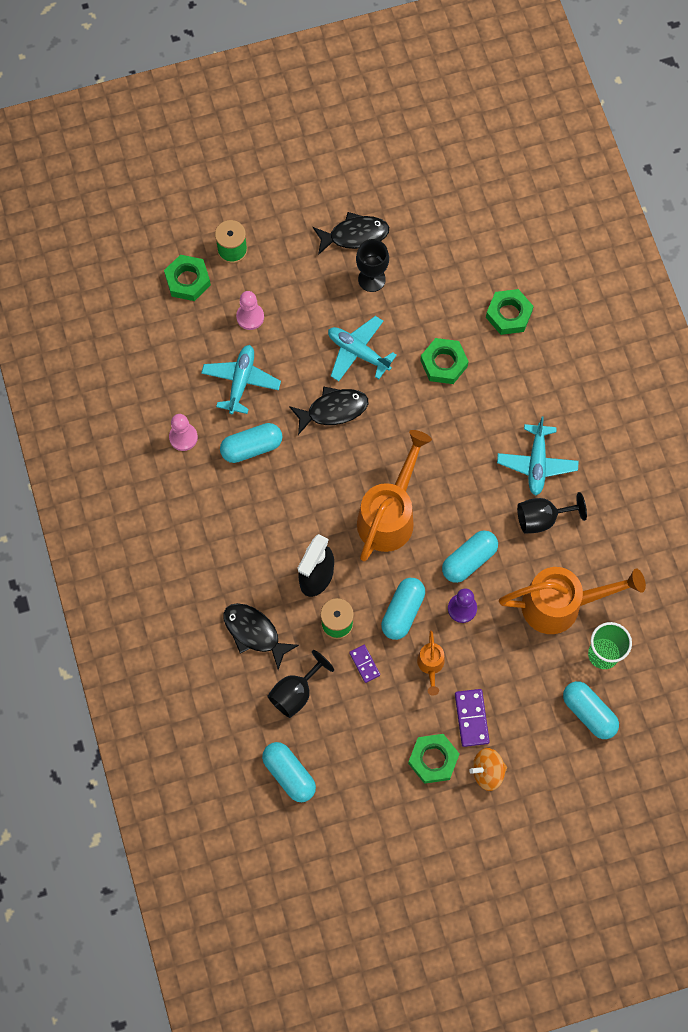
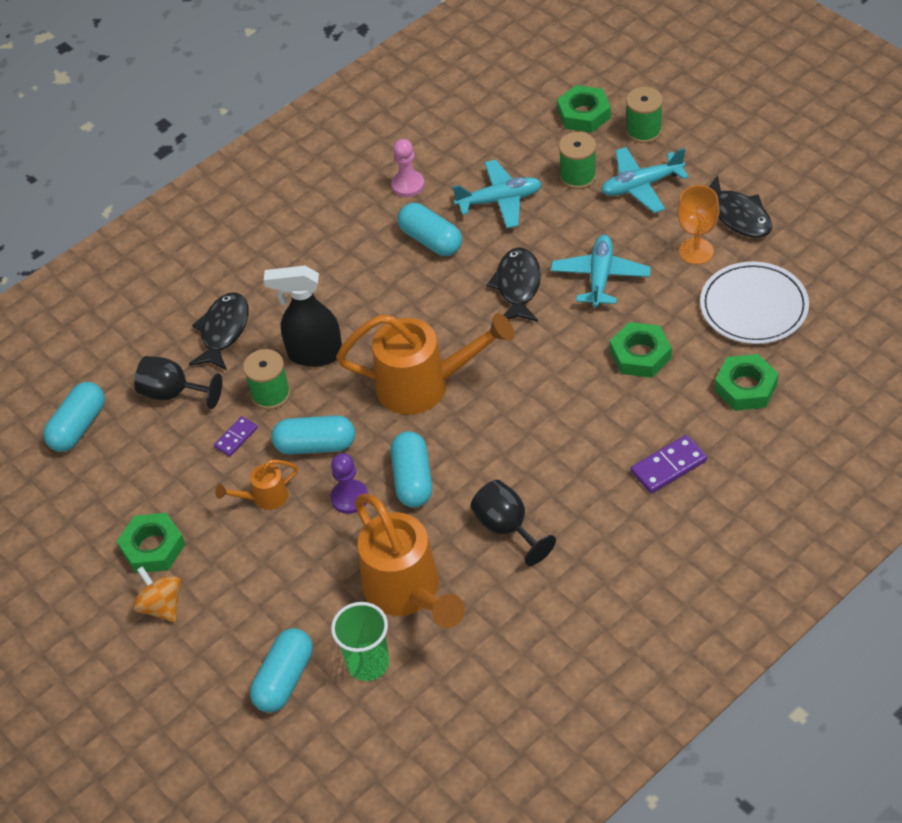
camera: 70 degrees right, 20 degrees down
(250, 317) = (578, 176): pink pawn -> green spool
(333, 410) = (518, 286): black fish -> black fish turned 135 degrees counterclockwise
(371, 279) = (696, 251): black goblet -> orange goblet
(443, 271) = (753, 306): none -> white plate
(469, 560) = (413, 479): turquoise capsule -> turquoise capsule turned 60 degrees clockwise
(471, 718) = (220, 563): purple domino -> purple domino (668, 466)
(536, 463) = (575, 493): turquoise plane -> turquoise plane (641, 186)

